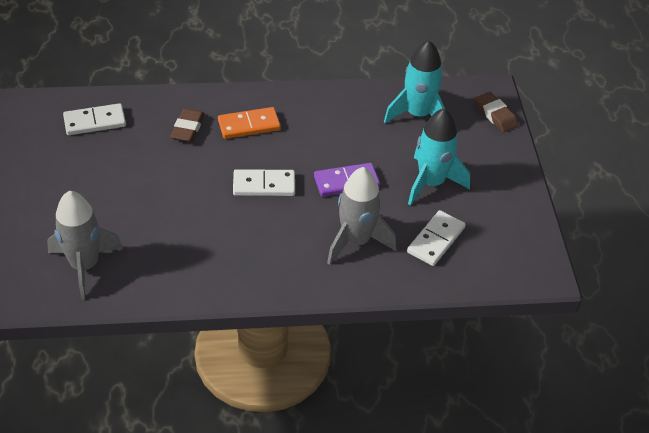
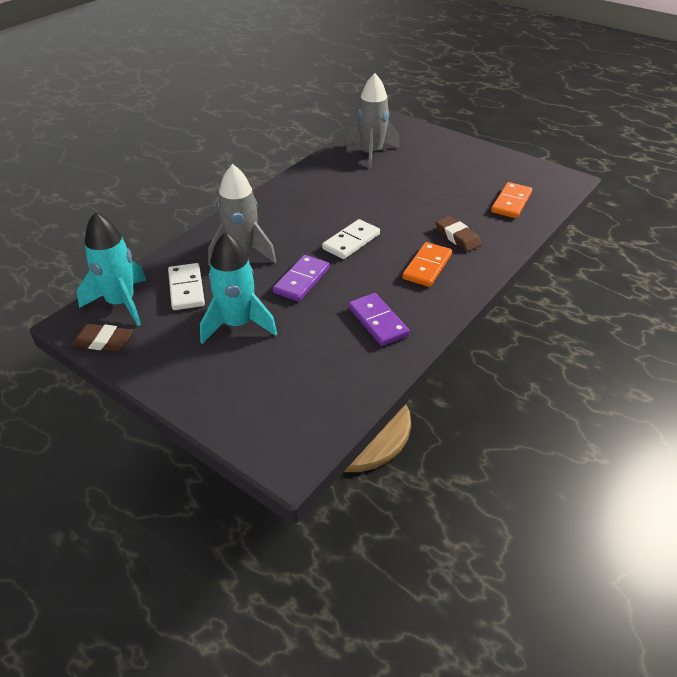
camera: 135 degrees right, 5 degrees down
(95, 121) = (511, 202): white domino -> orange domino
(341, 117) = (377, 321): none -> purple domino
(417, 115) = (323, 373): turquoise rocket -> turquoise rocket (121, 303)
(495, 115) = (252, 432): brown eraser -> brown eraser (103, 341)

